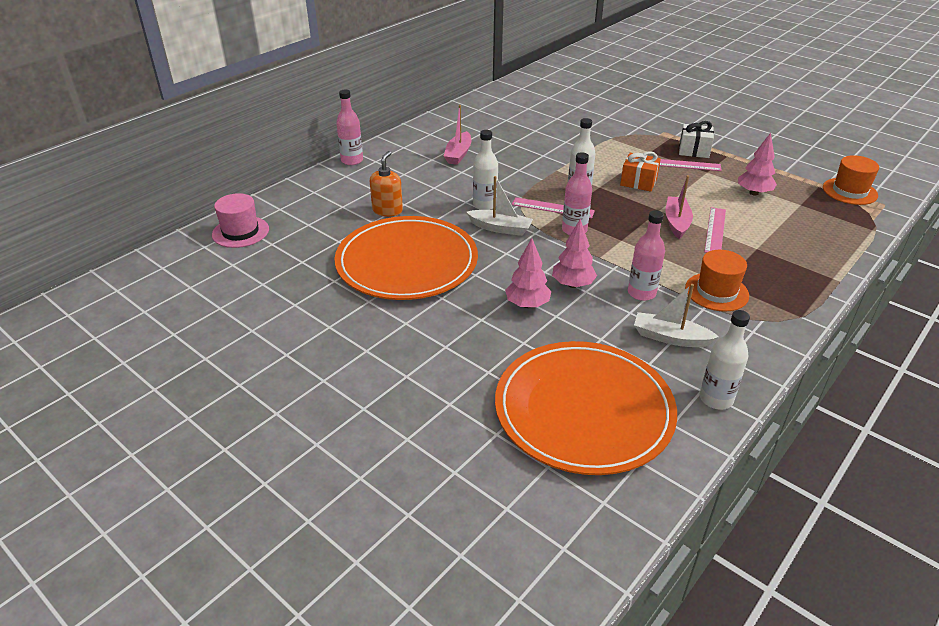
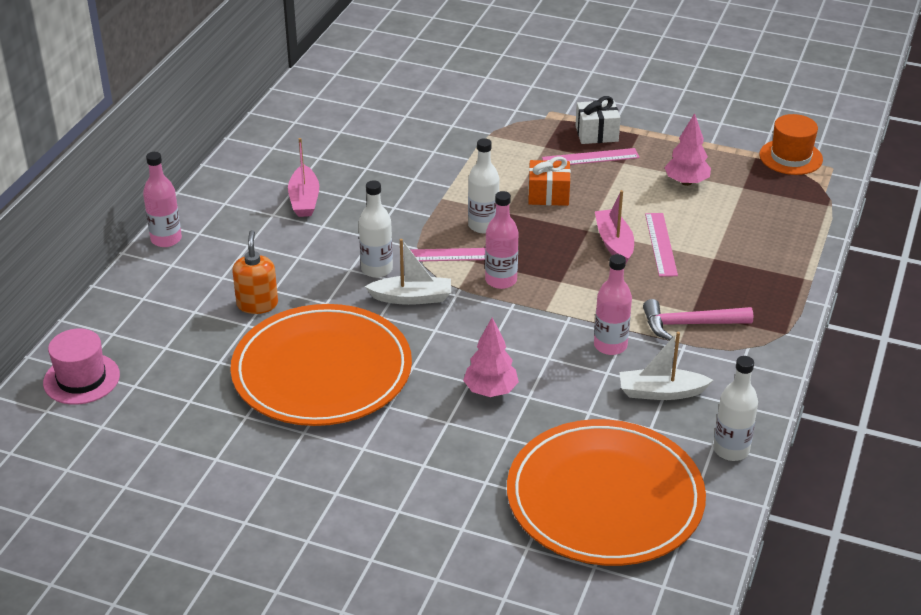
camera: 20 degrees left, 0 degrees up
(572, 284) = (530, 353): pink tree -> none
(716, 292) = (689, 324): orange hat -> pink hammer

